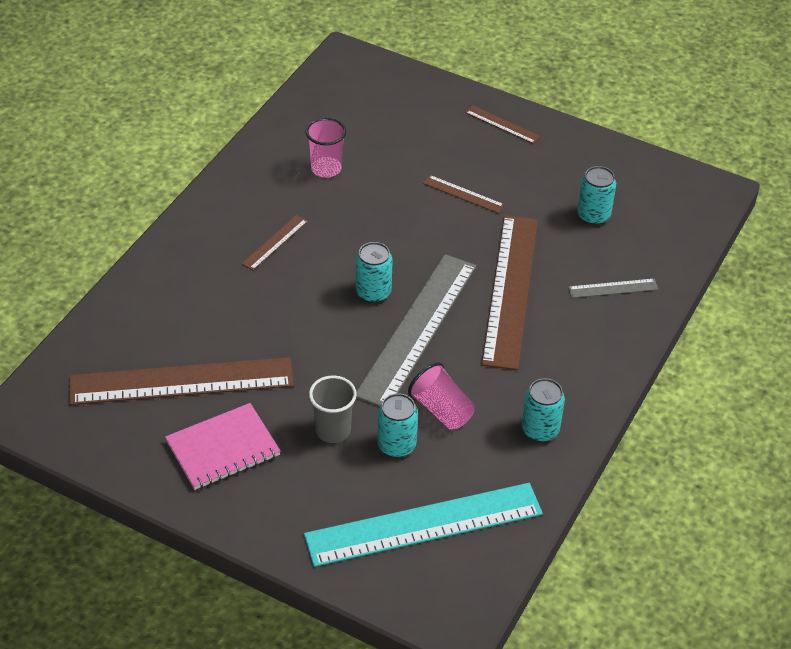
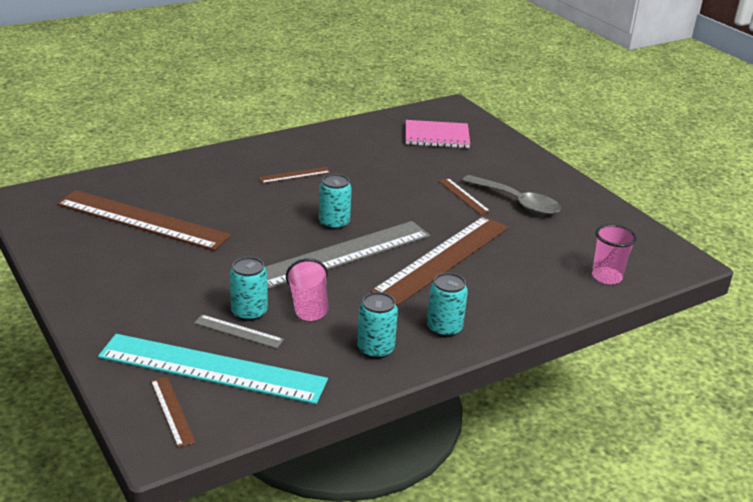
camera: 30 degrees right, 15 degrees down
(223, 448) = (123, 264): pink notebook -> pink notebook (436, 136)
(326, 169) = (375, 152): pink cup -> pink cup (606, 277)
(333, 430) = (212, 285): grey cup -> none
(502, 124) = (535, 171): brown ruler -> brown ruler (172, 411)
(519, 179) = (517, 202): none -> grey spoon
(593, 215) = (559, 241): turquoise can -> turquoise can (444, 328)
(613, 288) = (532, 287): grey ruler -> grey ruler (238, 331)

